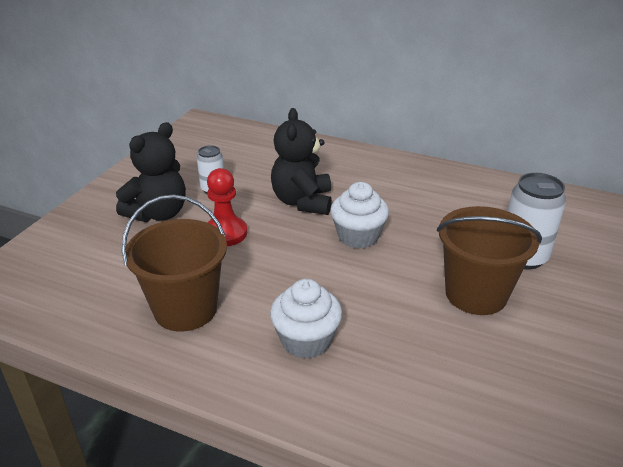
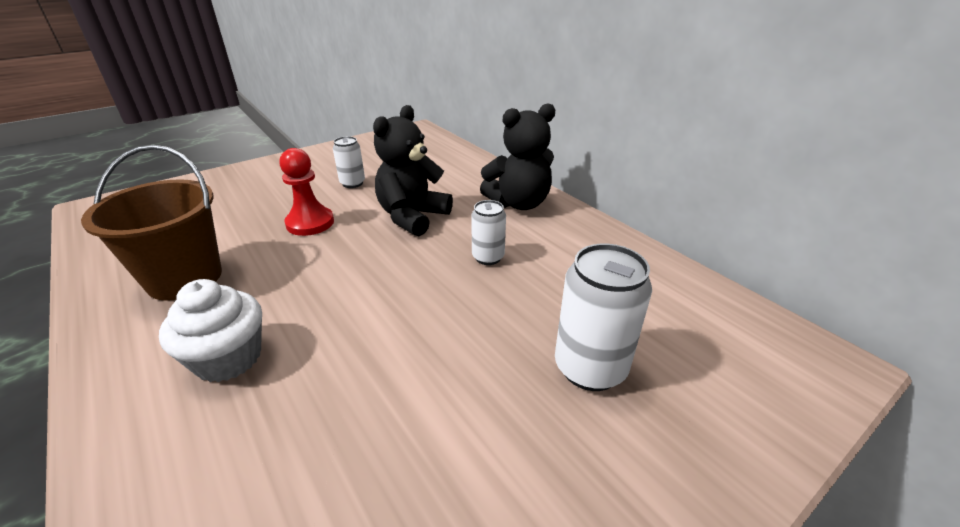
camera: 30 degrees right, 0 degrees up
(158, 213) = (285, 190): black teddy bear -> black teddy bear (519, 203)
(358, 236) = (421, 268): white cupcake -> none
(394, 214) = (488, 257): none -> white can
(476, 294) = (471, 390): brown bucket -> none

